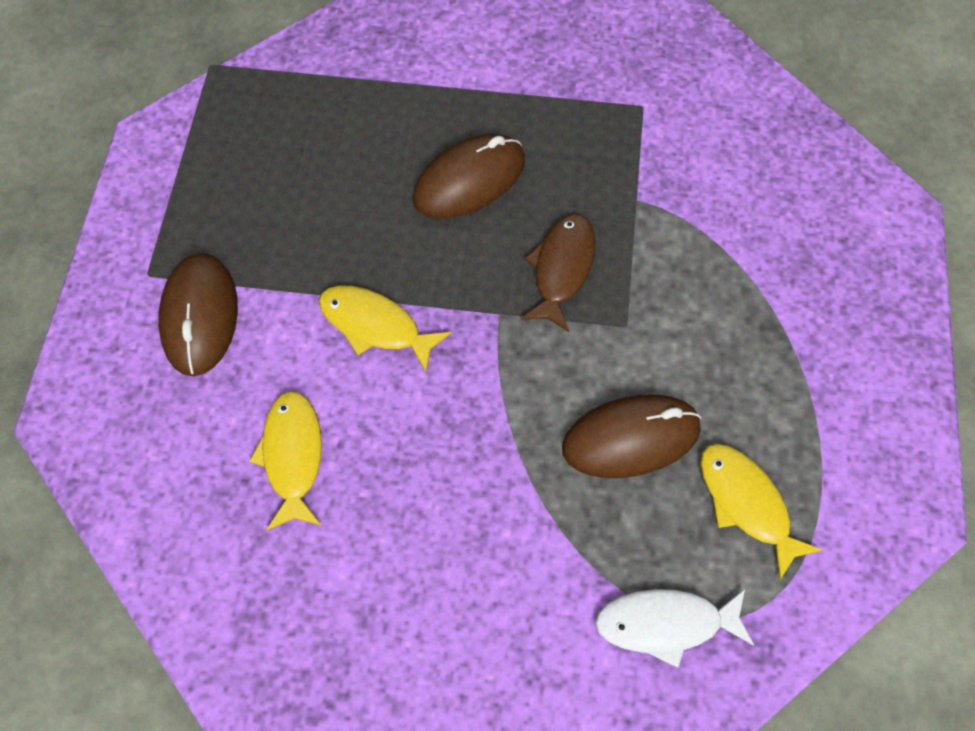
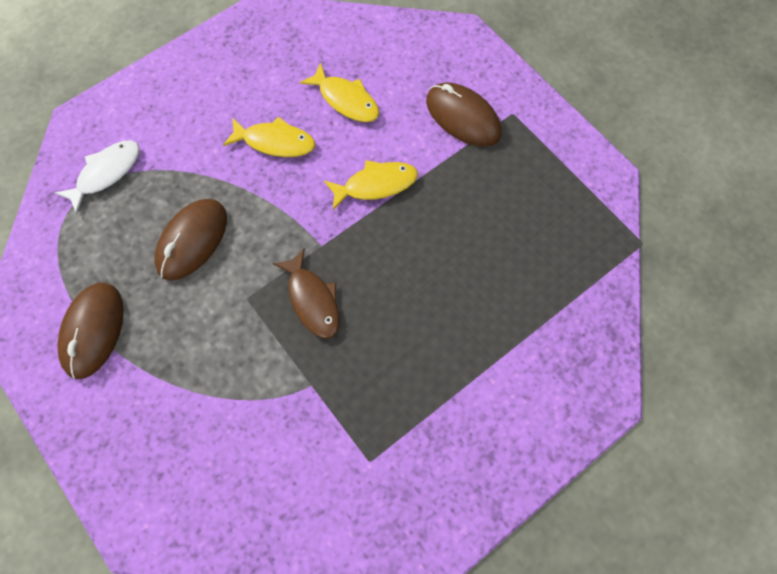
camera: 135 degrees right, 5 degrees up
(469, 180) = (418, 307): brown mouse -> brown mouse (93, 331)
(747, 504) = (105, 258): yellow fish -> yellow fish (275, 142)

